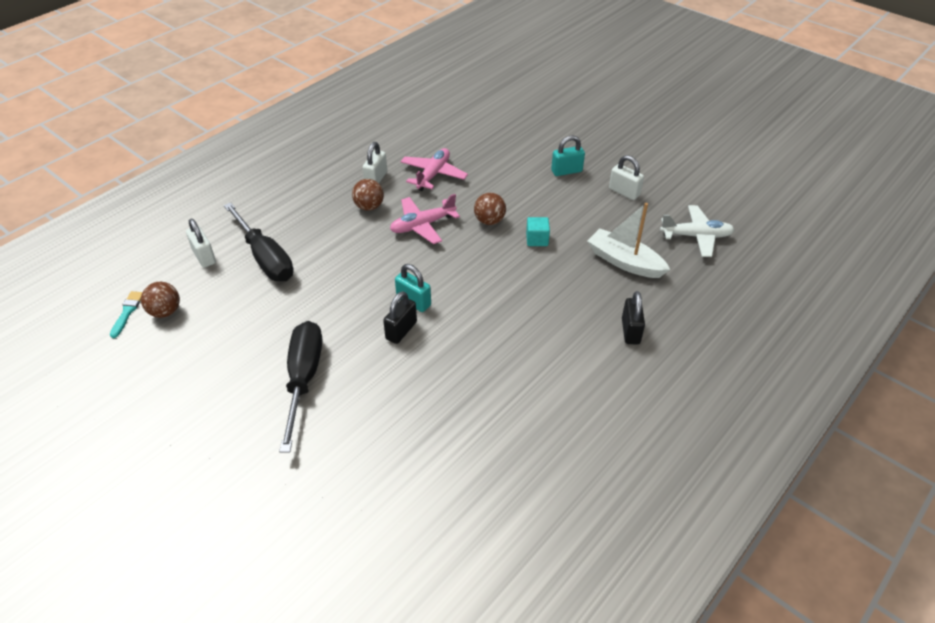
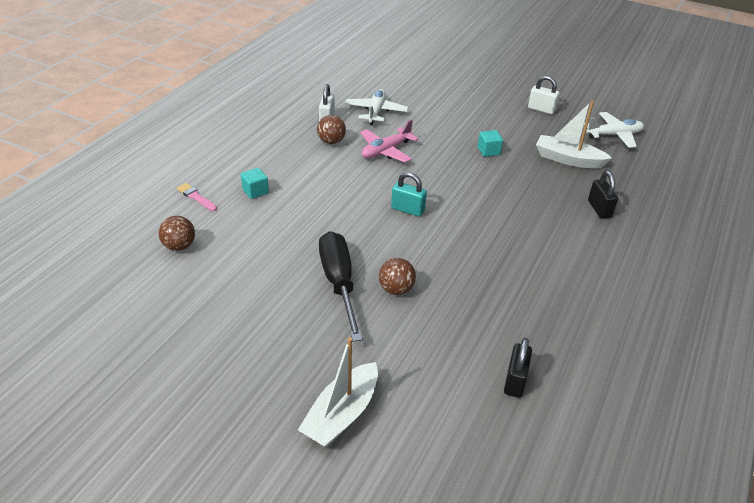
camera: 15 degrees left, 5 degrees down
(127, 312) = (141, 251): turquoise brush -> none
(204, 257) = (196, 197): white padlock -> pink brush
(242, 529) = (342, 414): none -> white boat
(265, 258) = (255, 191): black screwdriver -> turquoise cube
(401, 330) = (408, 233): black padlock -> black padlock (515, 381)
(433, 175) = (376, 112): pink plane -> white plane
(489, 221) = (442, 141): brown ball -> brown ball (396, 289)
(566, 171) = (487, 99): turquoise padlock -> none

